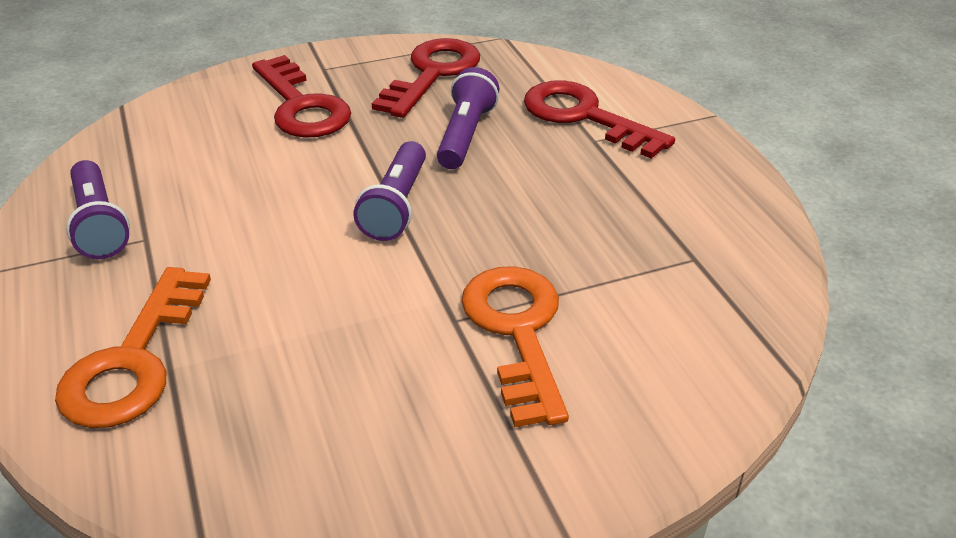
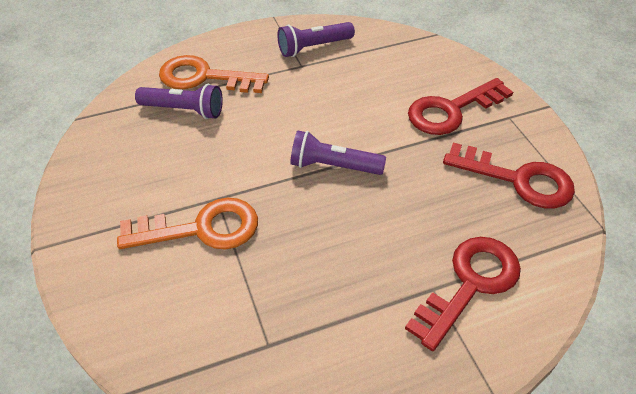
camera: 90 degrees right, 10 degrees up
(466, 135) = (427, 202): purple flashlight -> purple flashlight (184, 110)

